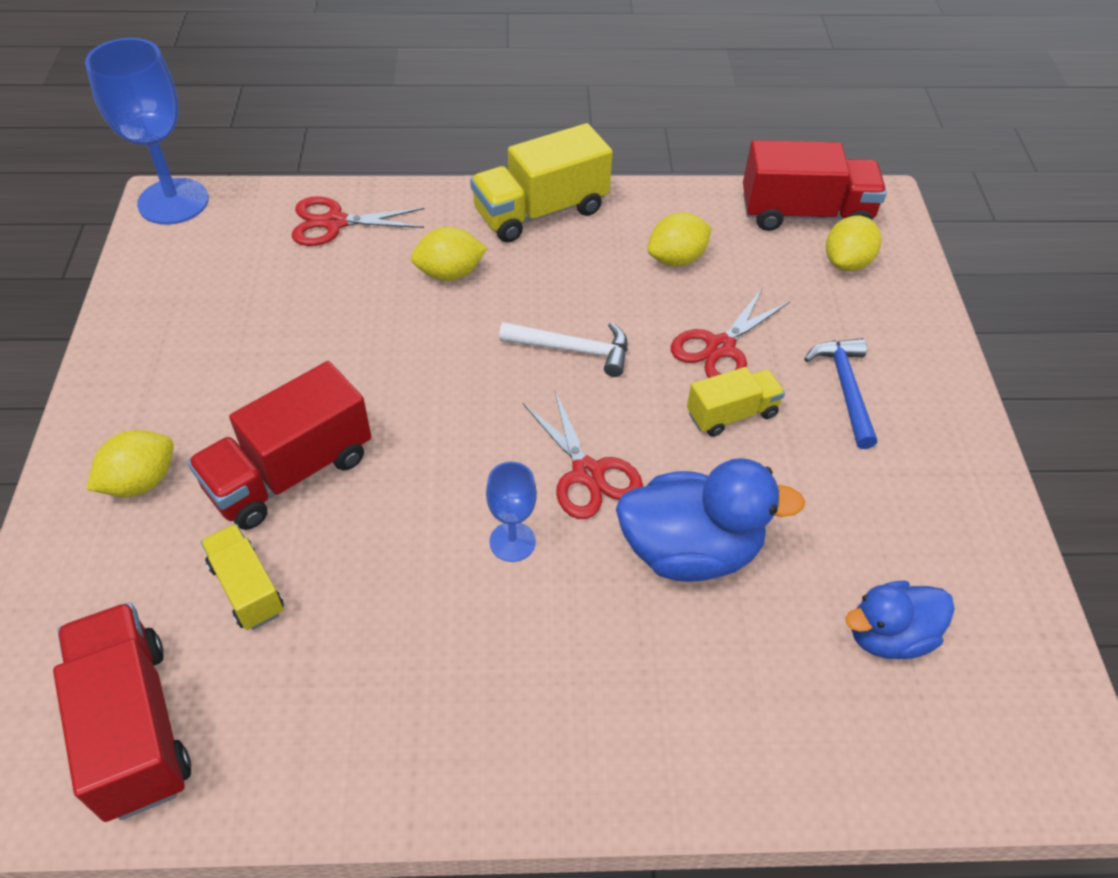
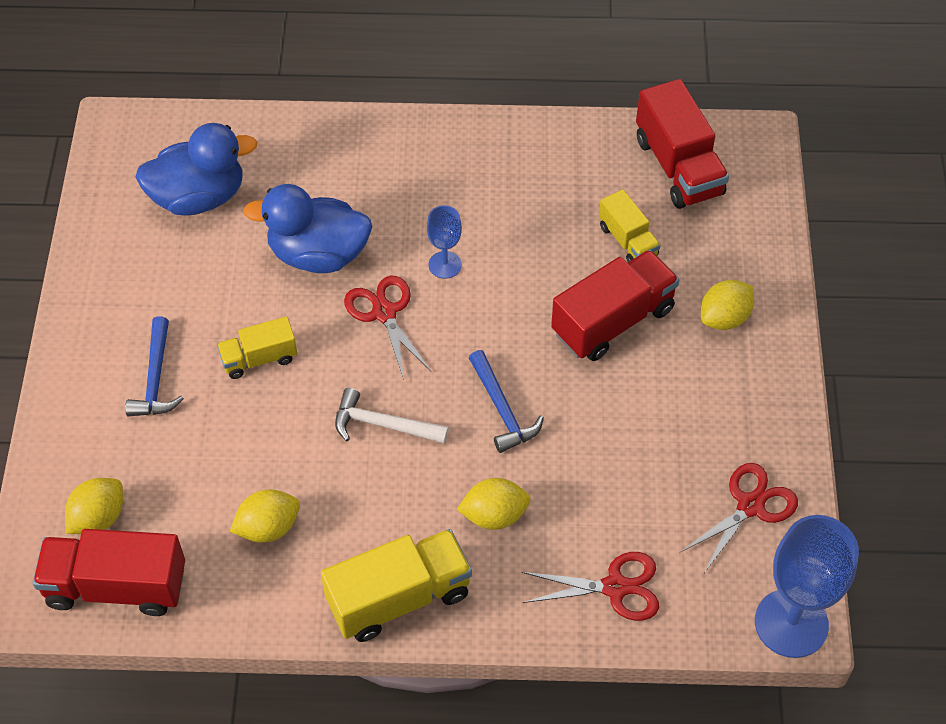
camera: 175 degrees left, 5 degrees up
(438, 368) = (502, 409): none -> blue hammer
(720, 347) = (251, 423): red scissors -> red scissors (750, 506)
(888, 636) = (199, 197): blue duck -> blue duck, size x1.54

